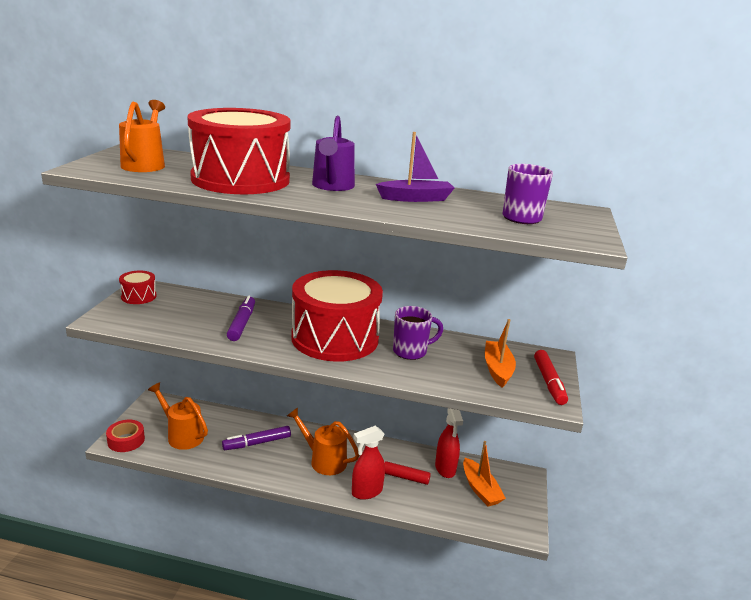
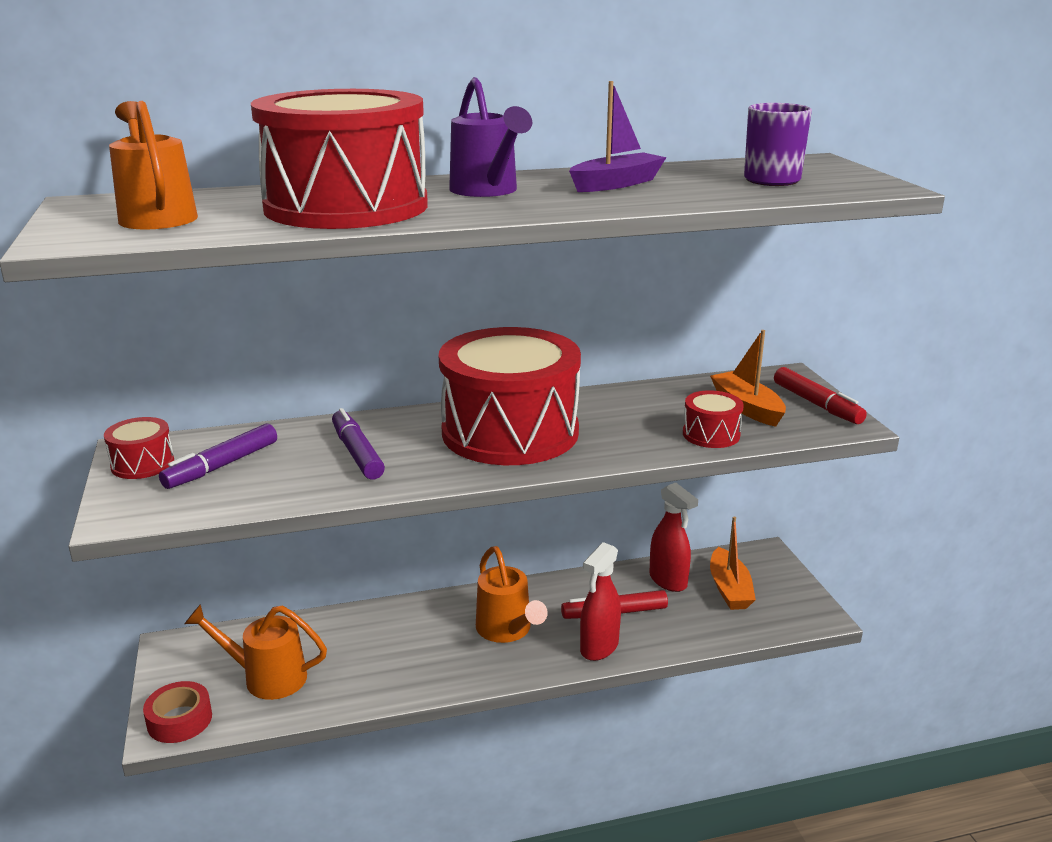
camera: 25 degrees left, 0 degrees up
(257, 443) = (392, 644): purple marker -> purple marker (222, 466)
(323, 460) = (507, 630): orange watering can -> orange watering can turned 120 degrees counterclockwise
(411, 351) = (625, 418): purple mug -> none
(452, 379) = (711, 434): none -> red drum
(480, 489) = (729, 589): orange boat -> orange boat turned 45 degrees clockwise

